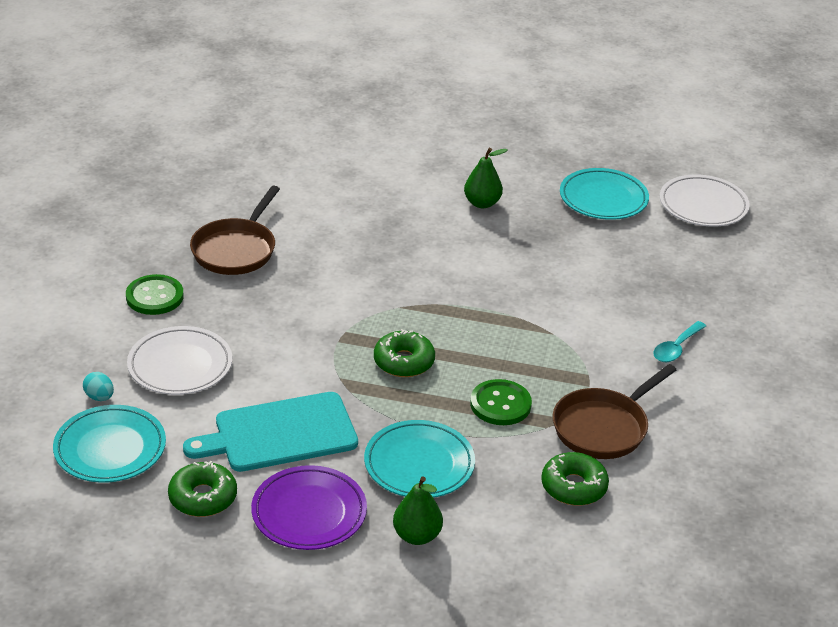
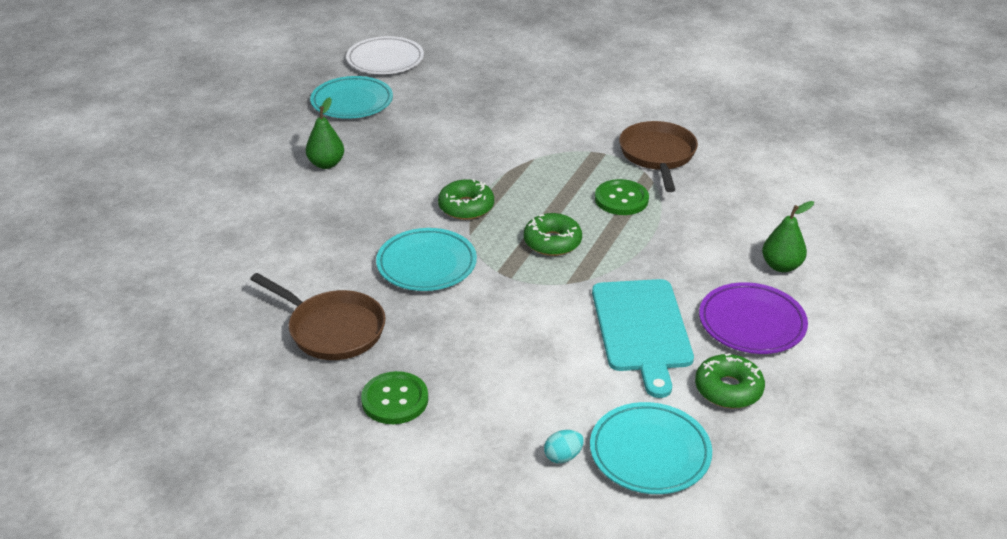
camera: 75 degrees left, 0 degrees up
(180, 365) = (523, 389): white plate -> none
(419, 464) = (693, 253): turquoise plate -> turquoise plate (426, 264)
(573, 487) = (726, 181): green donut -> green donut (466, 207)
(603, 427) = (658, 155): brown pan -> brown pan turned 150 degrees counterclockwise
(676, 348) = (568, 107): turquoise spoon -> none

